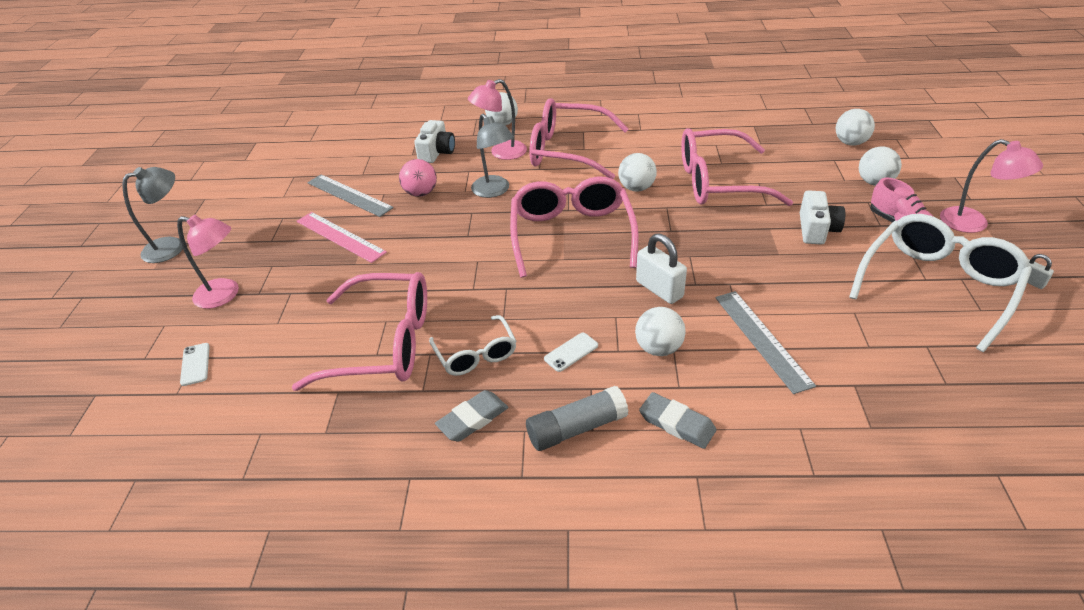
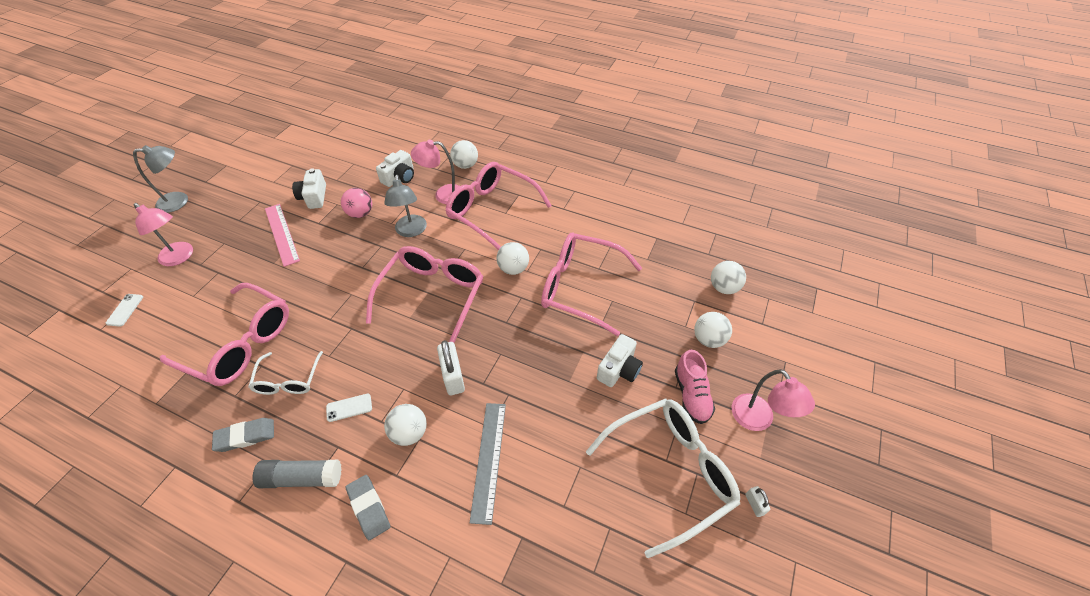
camera: 20 degrees right, 10 degrees up
(349, 195) = (314, 197): grey ruler -> white camera

